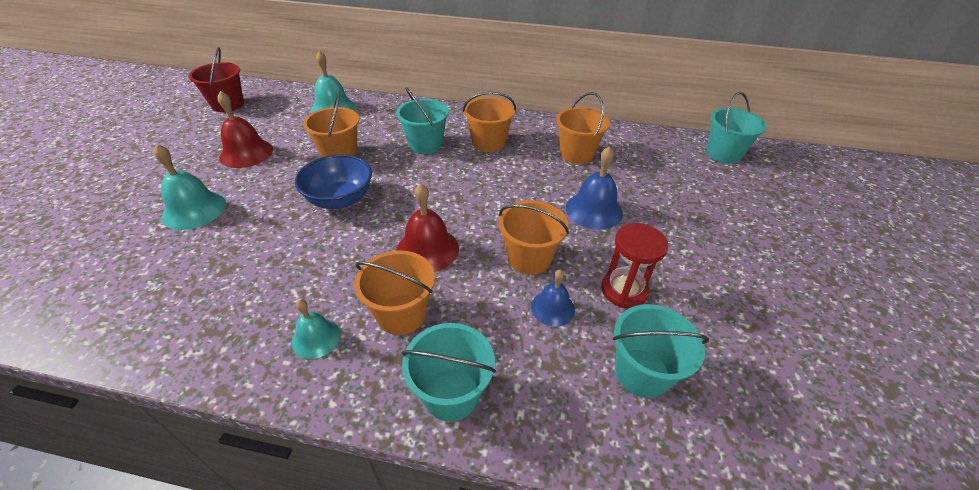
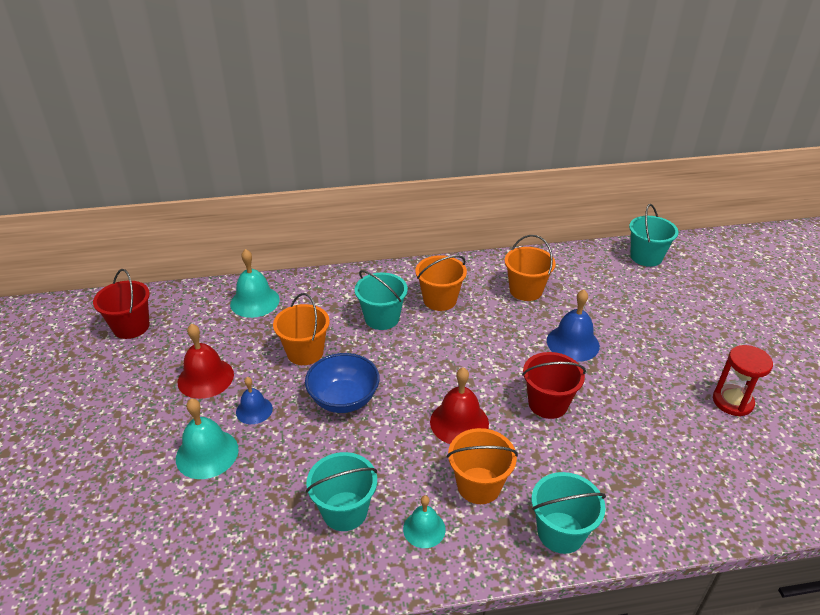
camera: 20 degrees left, 5 degrees down
(529, 258) = (548, 403): orange bucket -> red bucket
(552, 308) = (592, 440): blue bell -> blue bell (254, 410)
(624, 290) = (635, 408): red hourglass -> red hourglass (732, 402)
(642, 372) = (682, 468): turquoise bucket -> turquoise bucket (345, 511)

